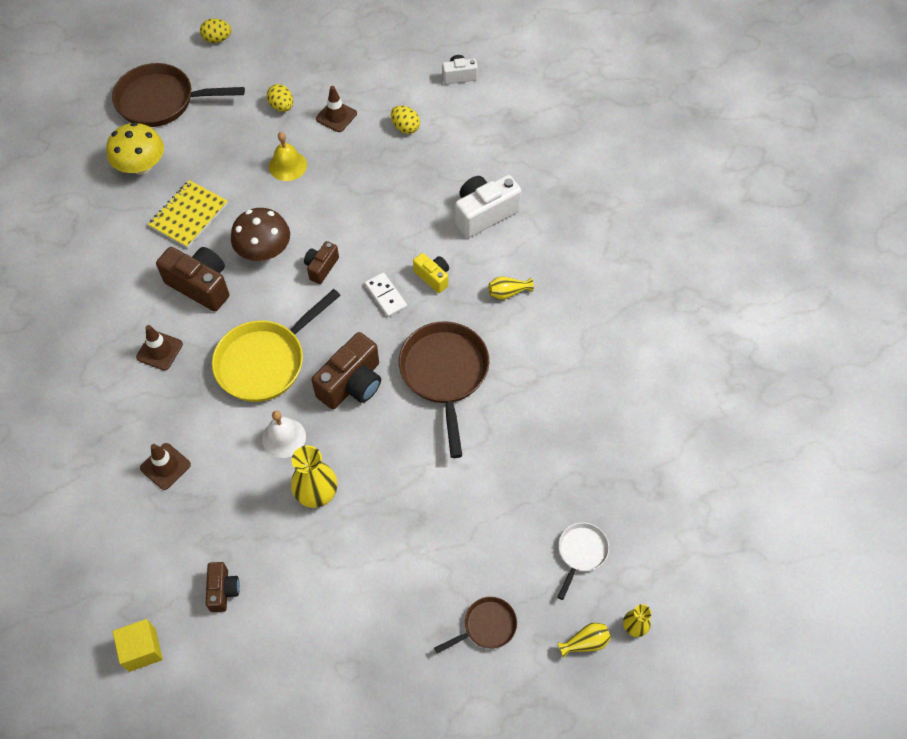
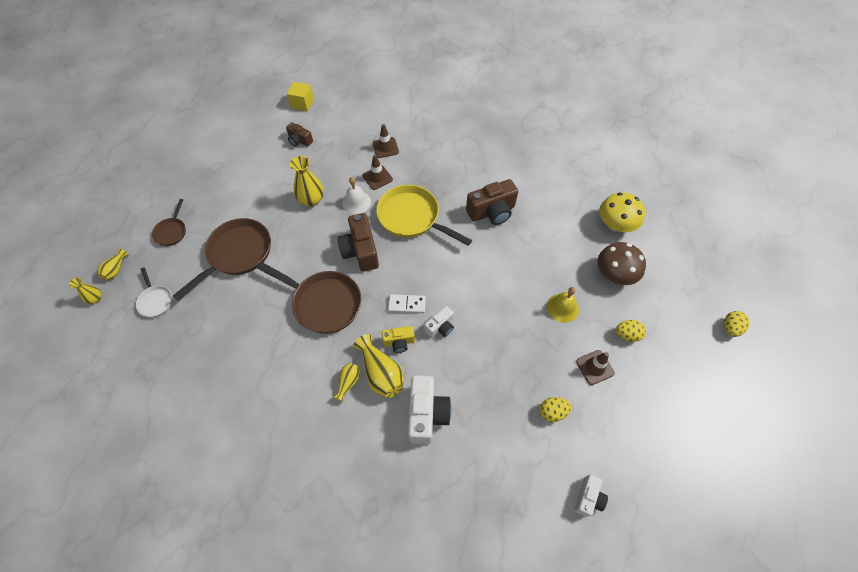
camera: 125 degrees right, 0 degrees up
(159, 351) = (459, 174): brown traffic cone -> brown traffic cone (377, 177)
(161, 101) = (674, 261): brown pan -> brown pan (237, 254)
(189, 215) = (554, 231): yellow notebook -> none
(264, 250) = (495, 256): brown mushroom -> brown mushroom (614, 274)
(265, 361) = (412, 217): yellow pan -> yellow pan turned 45 degrees counterclockwise
(321, 267) = (458, 281): brown camera -> none
(388, 252) = (440, 327): none -> white camera
(476, 272) = (381, 373): none -> yellow vase

